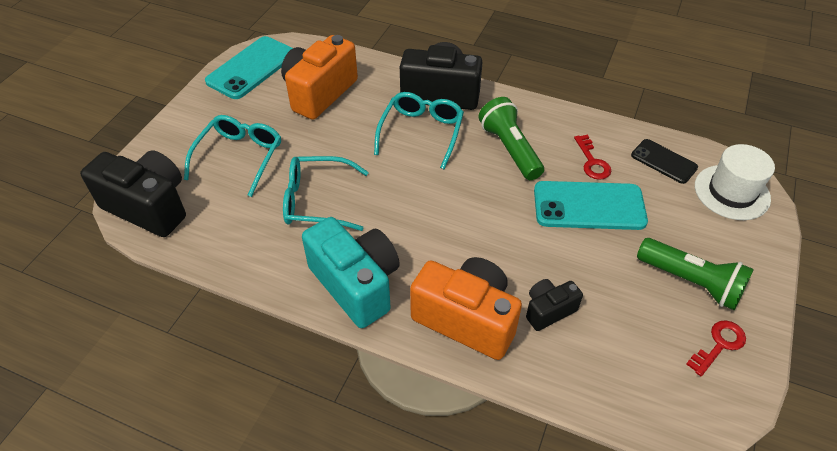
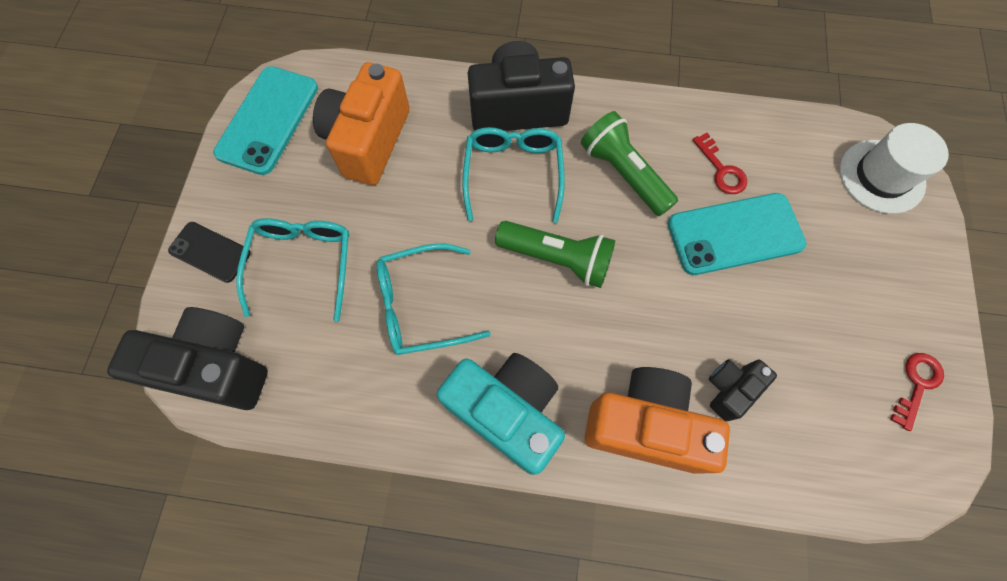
camera: 15 degrees left, 20 degrees up
(663, 161) = (799, 150): black phone -> black phone (210, 252)
(691, 282) = (869, 310): green flashlight -> green flashlight (557, 258)

